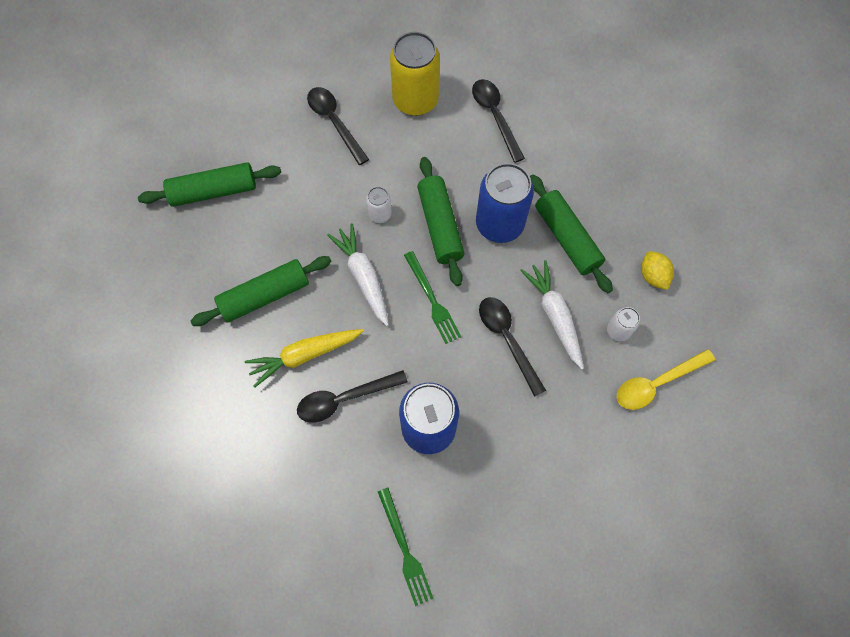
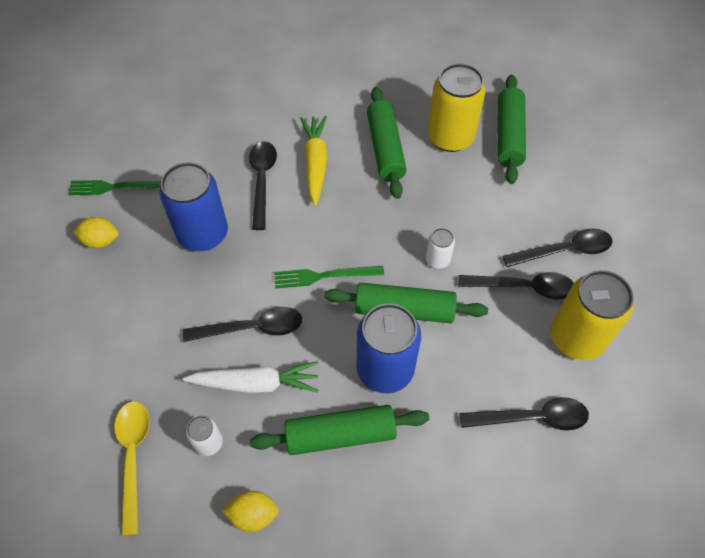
camera: 110 degrees right, 10 degrees down
(231, 241) = (450, 137): none -> yellow can
(363, 277) = (373, 226): white carrot -> none
(383, 144) = (523, 287): none -> black spoon
(475, 527) = (101, 241): none -> yellow lemon

